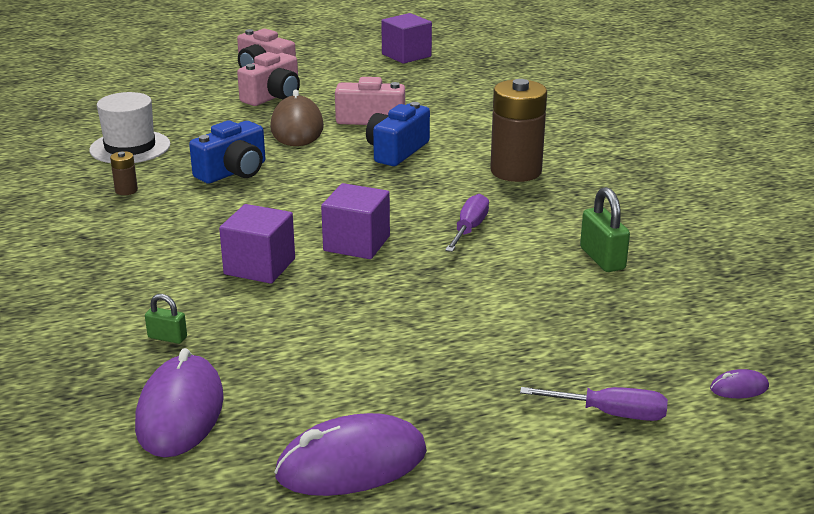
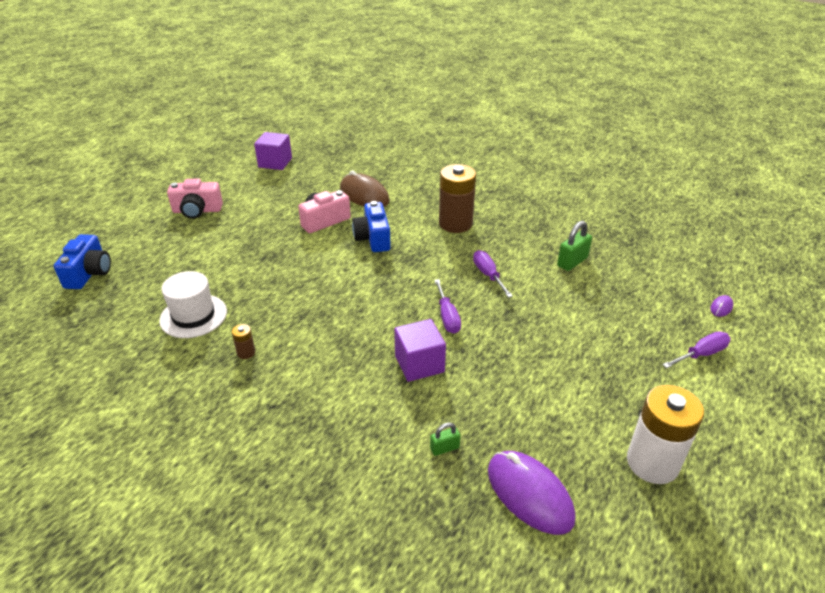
camera: 40 degrees left, 10 degrees up
(233, 172) = (297, 301): blue camera -> blue camera (89, 273)
(273, 97) = (235, 229): pink camera -> none
(297, 128) = (287, 248): brown mouse -> brown mouse (364, 195)
(352, 464) = (652, 463): purple mouse -> white battery
(356, 243) = (447, 317): purple cube -> purple screwdriver
(602, 259) = (572, 262): green padlock -> green padlock turned 75 degrees counterclockwise

